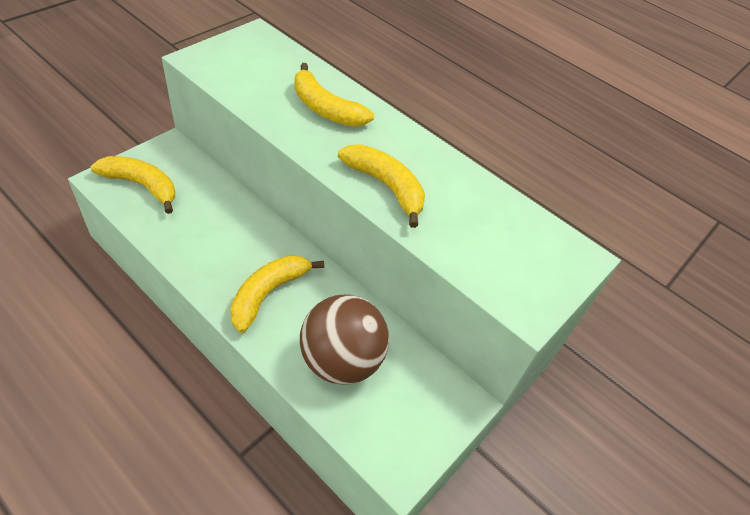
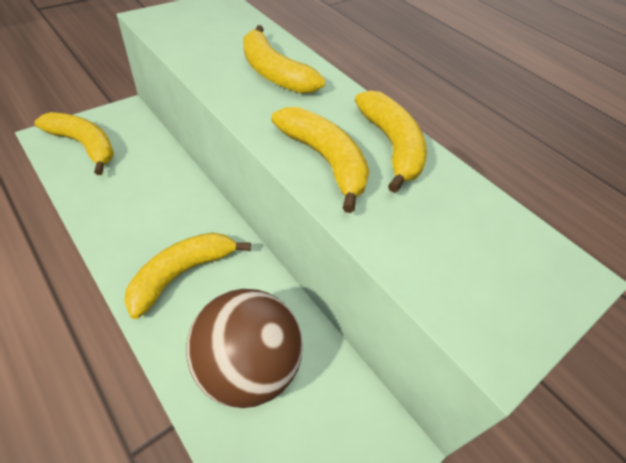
camera: 10 degrees right, 0 degrees up
(437, 168) = (391, 146): none -> yellow banana

